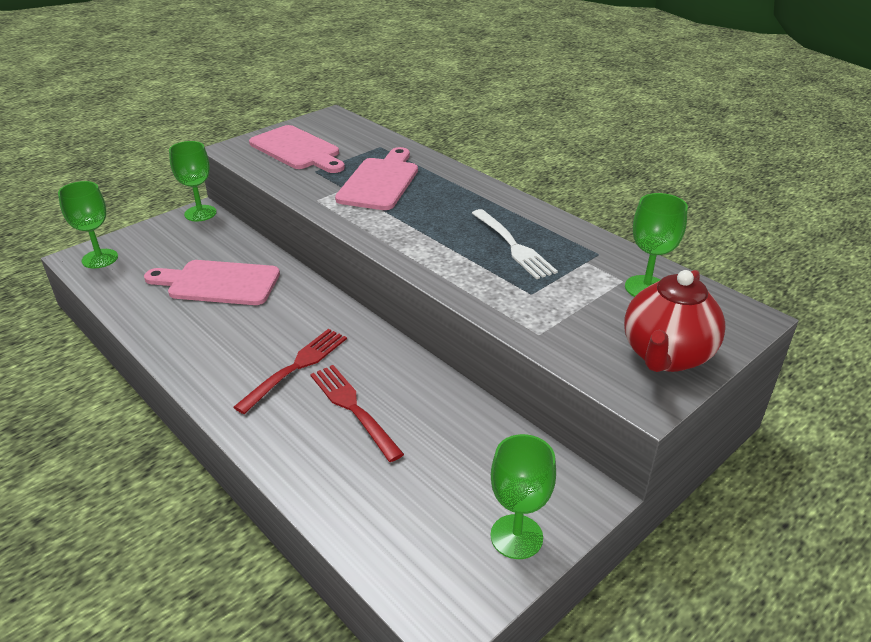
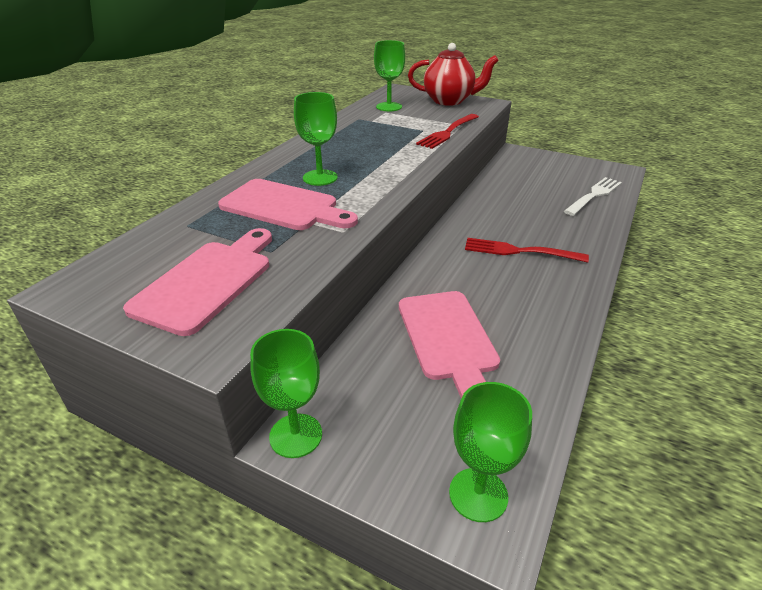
camera: 110 degrees left, 0 degrees up
(353, 408) = (532, 219): red fork -> red fork (448, 132)
(380, 182) = (284, 206): pink cutting board -> pink cutting board turned 150 degrees counterclockwise
(513, 246) = (367, 140): white fork -> white fork (594, 195)
(516, 536) = (561, 162): green goblet -> green goblet (320, 178)

